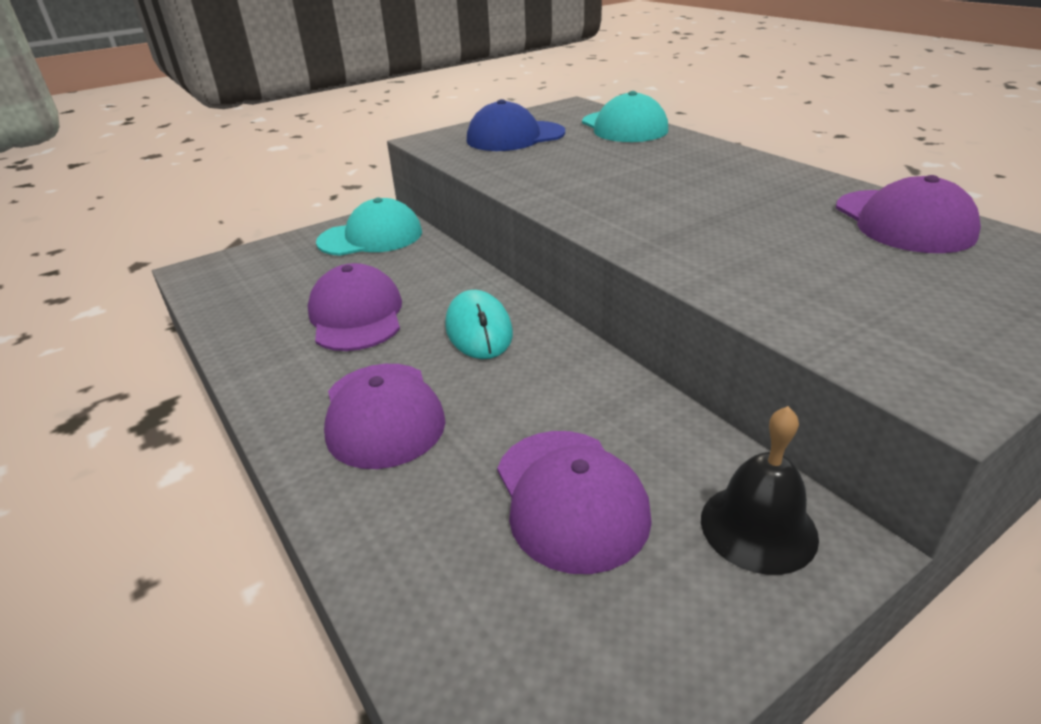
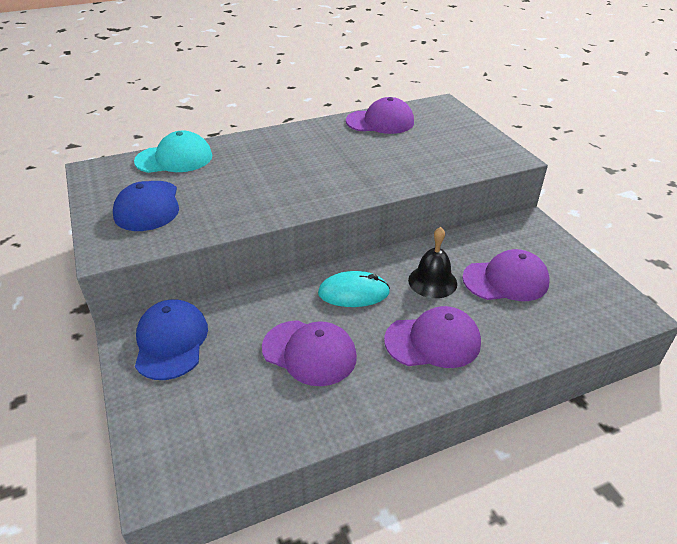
camera: 80 degrees left, 5 degrees up
(356, 315) = (309, 352): purple cap -> purple cap turned 150 degrees counterclockwise
(371, 237) = (171, 342): turquoise cap -> blue cap
(758, 527) = (523, 236): black bell -> black bell (432, 281)

